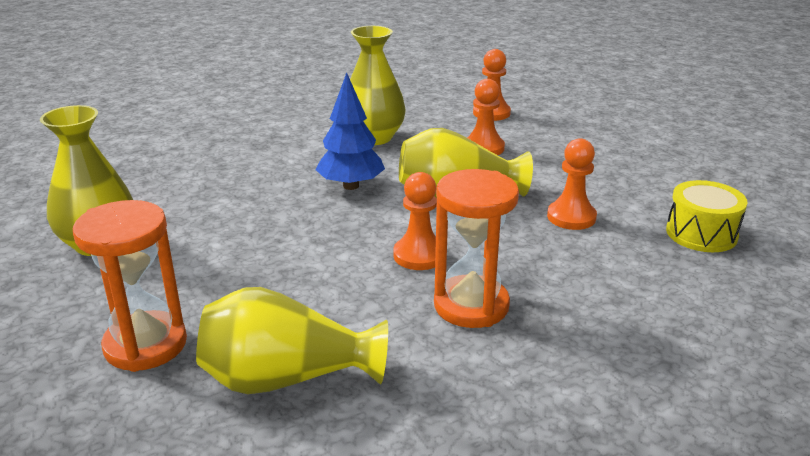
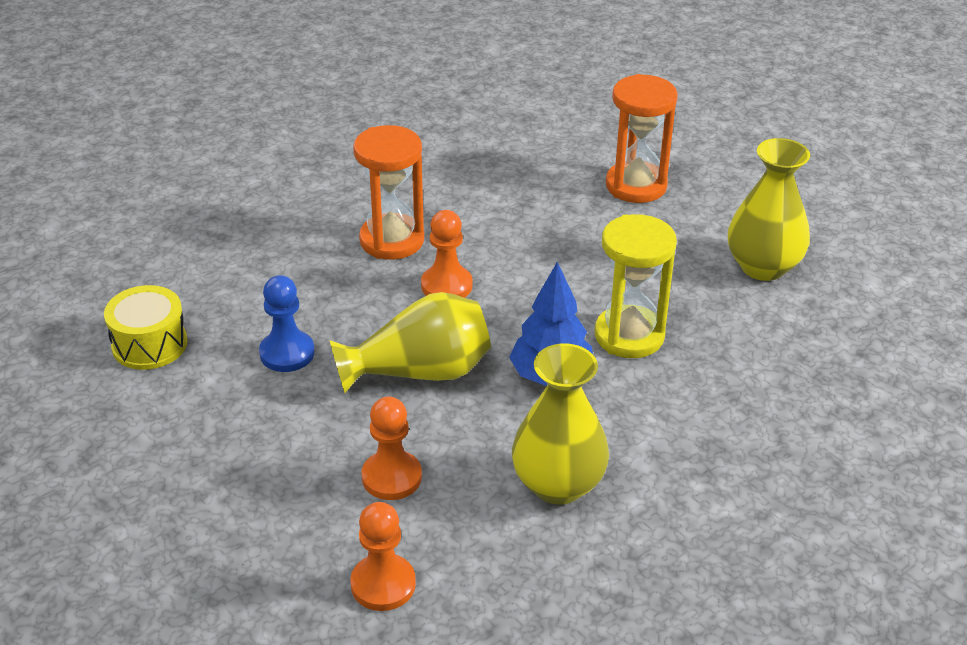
camera: 170 degrees right, 10 degrees up
(270, 204) = (629, 335): none -> yellow hourglass
(286, 379) = (518, 174): yellow vase -> none
(571, 217) = (287, 353): orange pawn -> blue pawn

